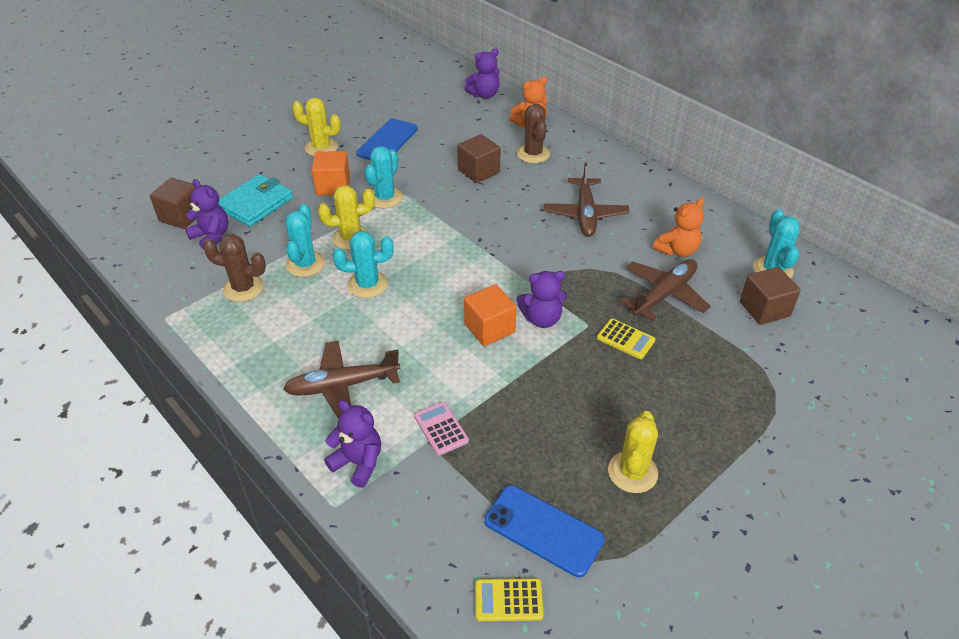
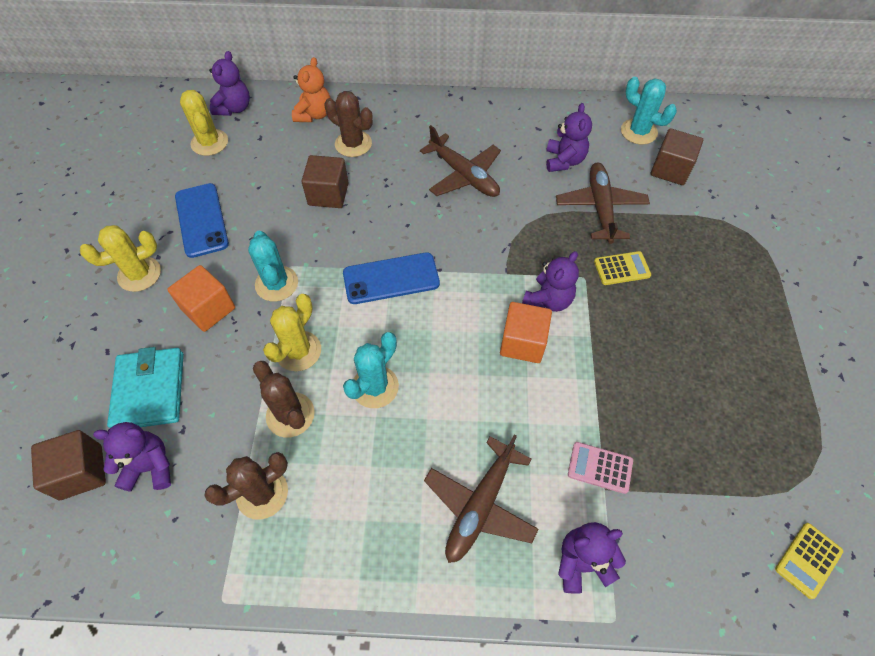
camera: 45 degrees left, 15 degrees up
(305, 264) = (290, 415): turquoise cactus -> brown cactus
(543, 530) = (760, 480): blue phone -> blue phone (391, 278)
(632, 472) = (751, 377): yellow cactus -> yellow cactus (209, 142)
(677, 250) = (564, 161): orange teddy bear -> purple teddy bear

